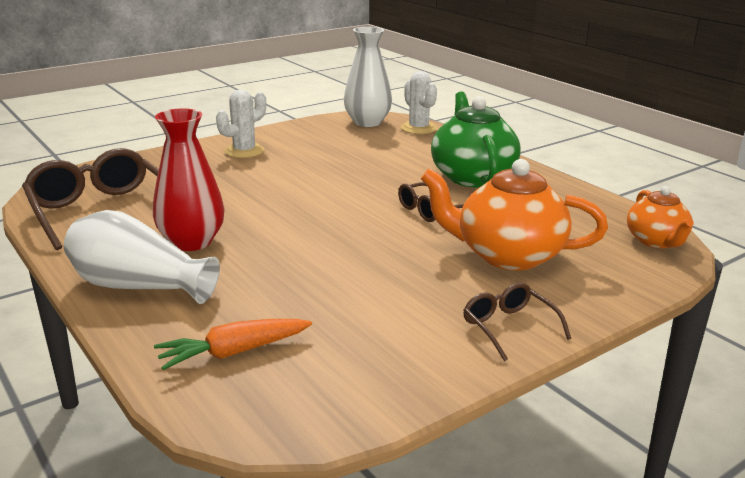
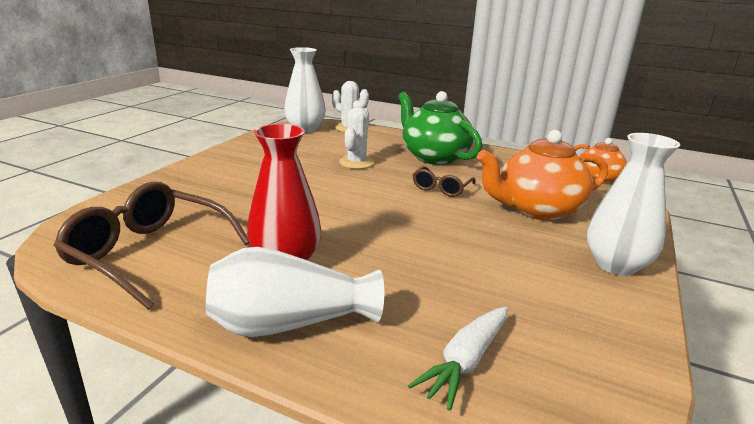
camera: 30 degrees left, 0 degrees up
(234, 352) = (465, 362): orange carrot -> white carrot
(244, 151) = (231, 168): white cactus -> white cactus (356, 162)
(508, 327) = (615, 265): brown glasses -> white vase

